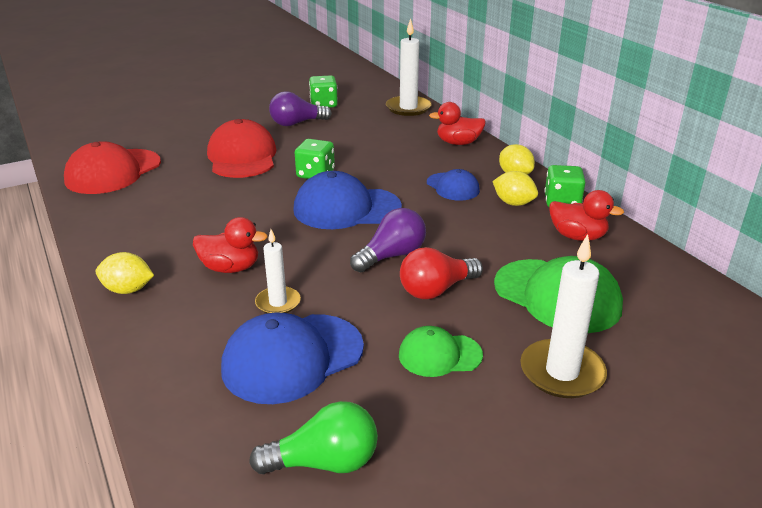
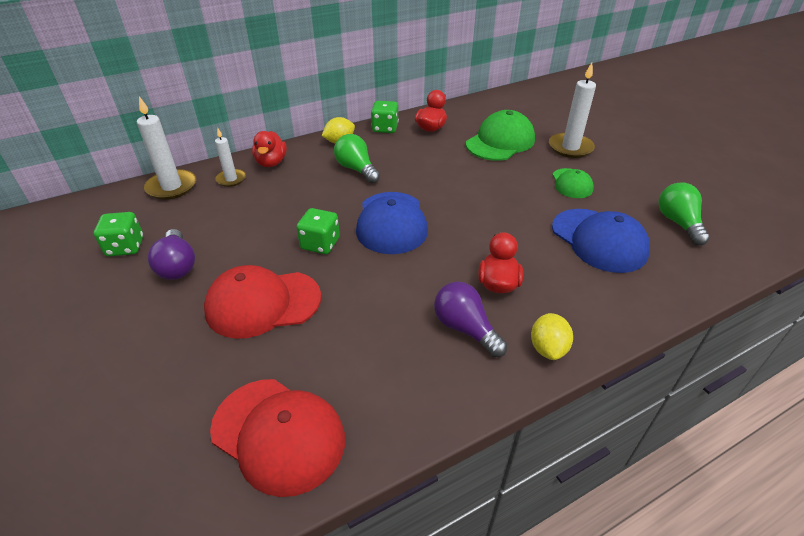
camera: 90 degrees left, 10 degrees up
(278, 303) = (540, 252): white candle -> white candle (231, 179)
(392, 256) = (465, 199): purple light bulb -> purple light bulb (465, 328)
(436, 290) = (504, 182): red light bulb -> none
(452, 187) = (356, 169): blue cap -> green light bulb
(513, 203) = (385, 146): yellow lemon -> none

